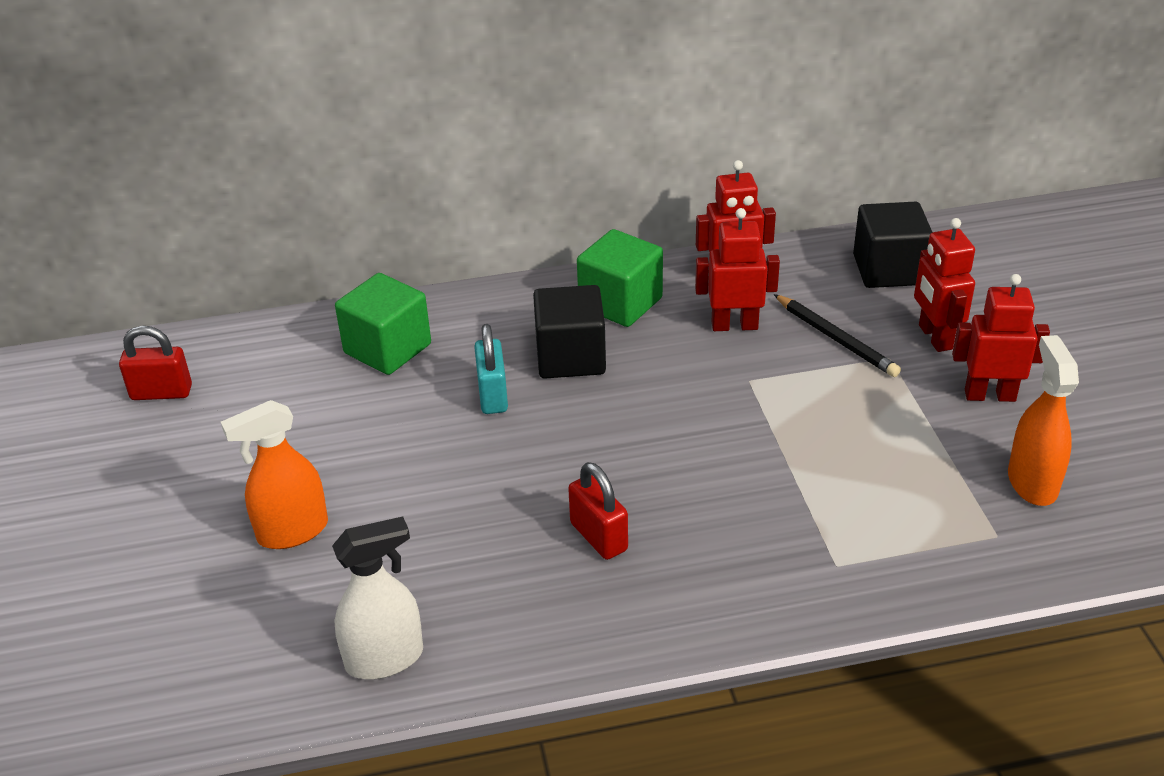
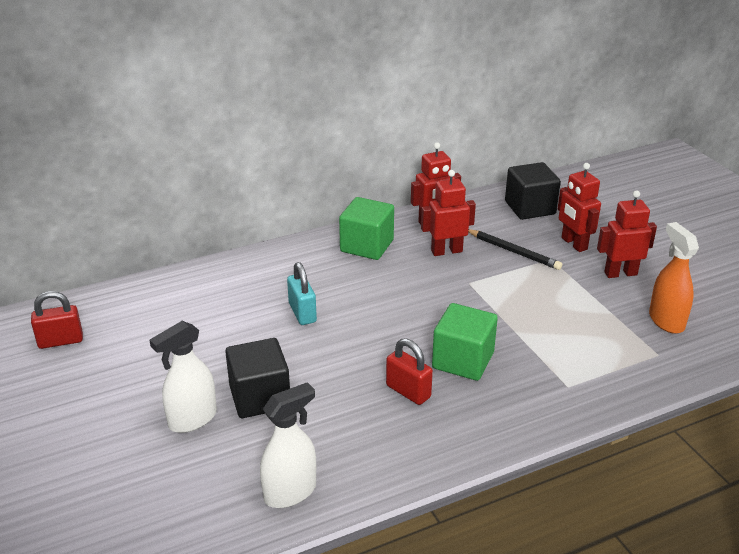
camera: 15 degrees left, 5 degrees down
(292, 532) = (192, 419): orange spray bottle -> white spray bottle
(387, 349) = (217, 292): green cube -> green cube (463, 360)
(570, 357) = (346, 283): black cube -> black cube (260, 397)

